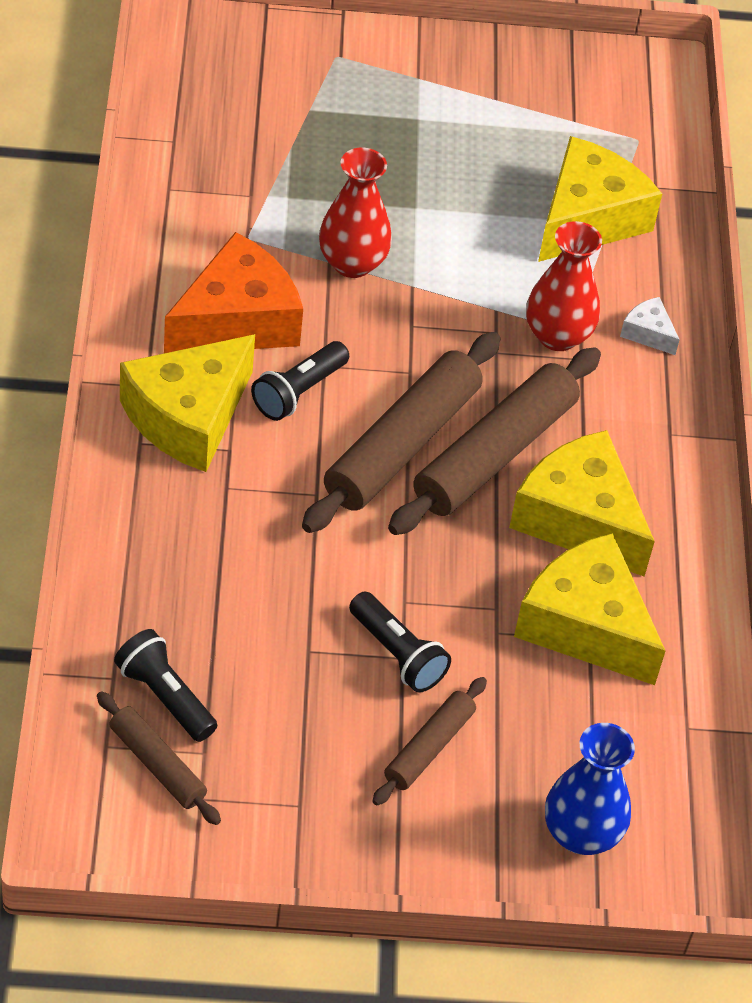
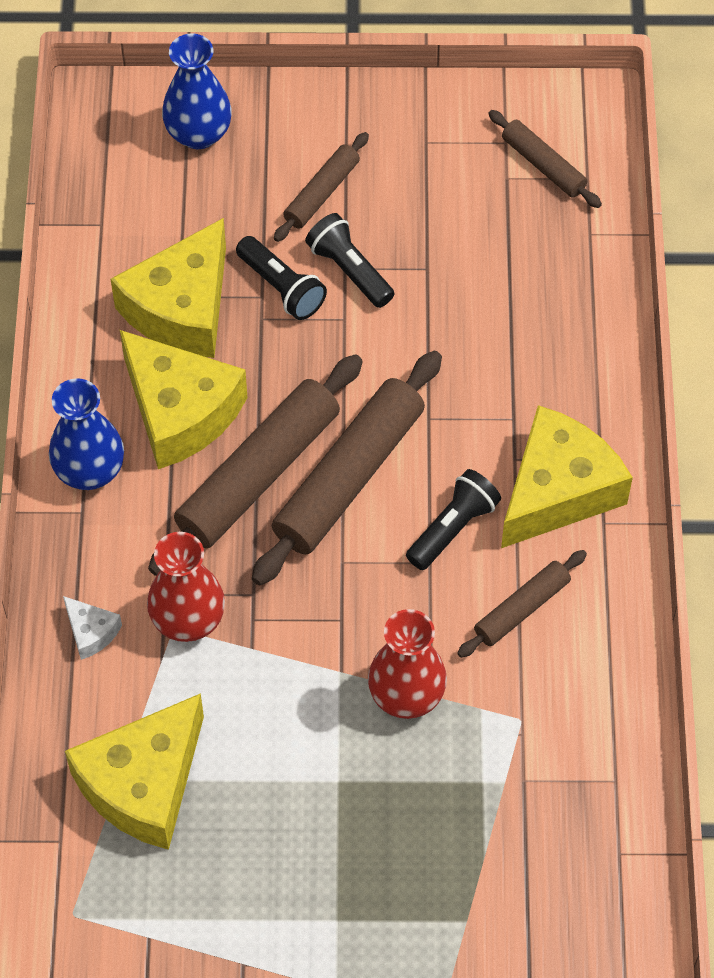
camera: 175 degrees left, 10 degrees up
(165, 697) = (544, 220): black flashlight -> black flashlight (281, 287)
(237, 320) = (522, 609): orange cheese -> brown rolling pin
(585, 625) = (182, 308): yellow cheese -> yellow cheese turned 75 degrees clockwise
(667, 469) = (90, 471): none -> blue vase

